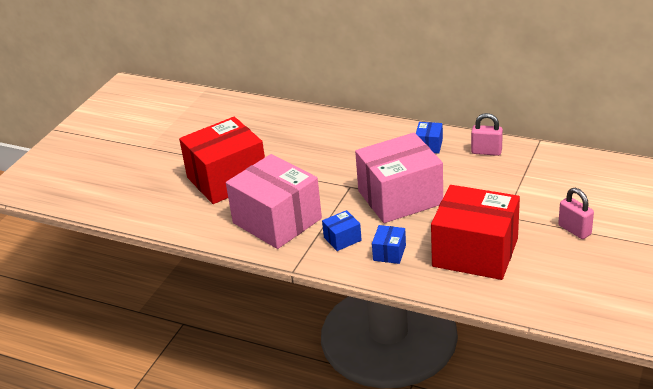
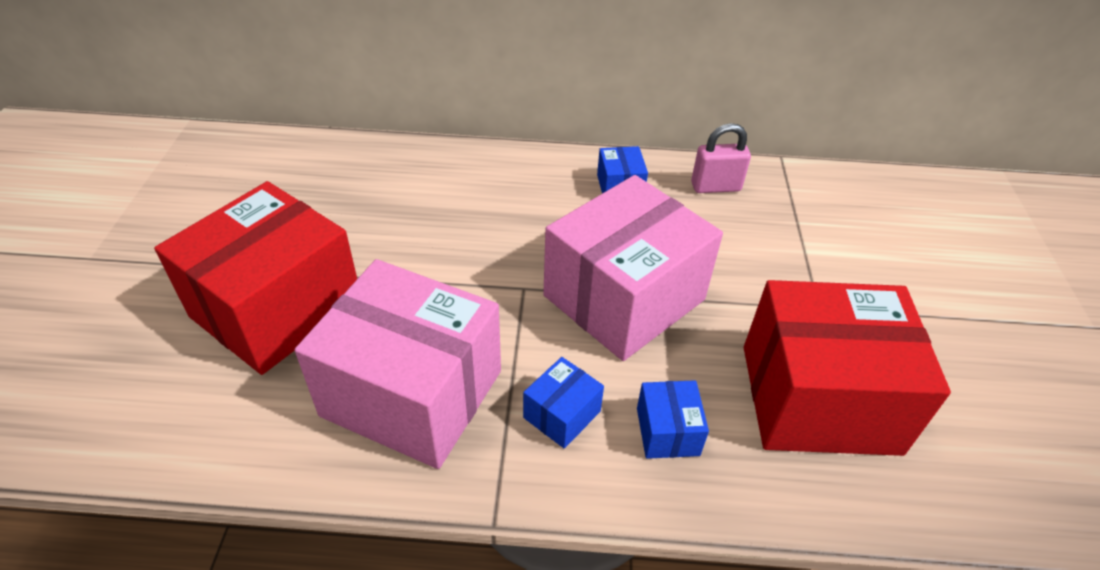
camera: 25 degrees left, 10 degrees up
(574, 230) = (943, 317): pink padlock -> none

